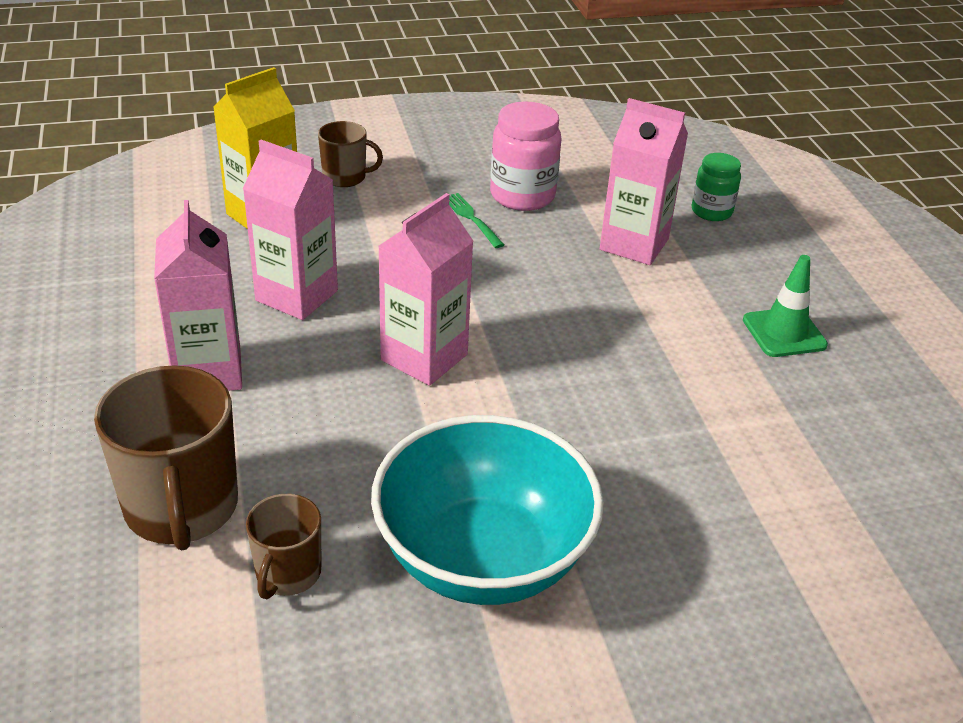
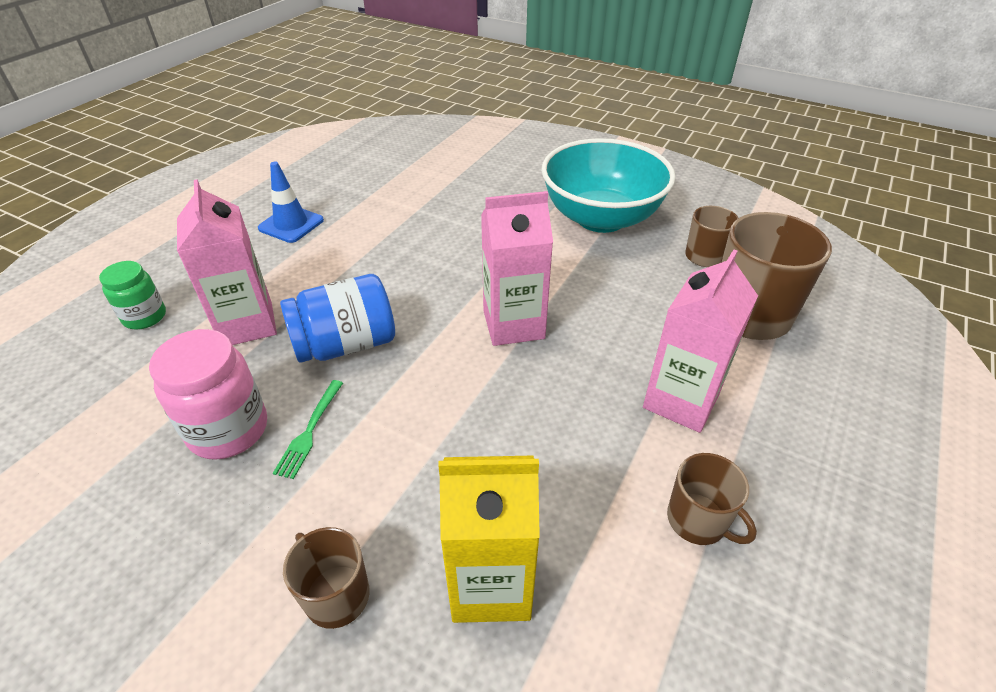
camera: 135 degrees left, 5 degrees up
(147, 299) = (698, 520): none -> brown mug
(297, 296) = (553, 436): pink carton -> none
(537, 271) = (346, 344): none -> blue jar
(784, 333) = (291, 224): green traffic cone -> blue traffic cone

